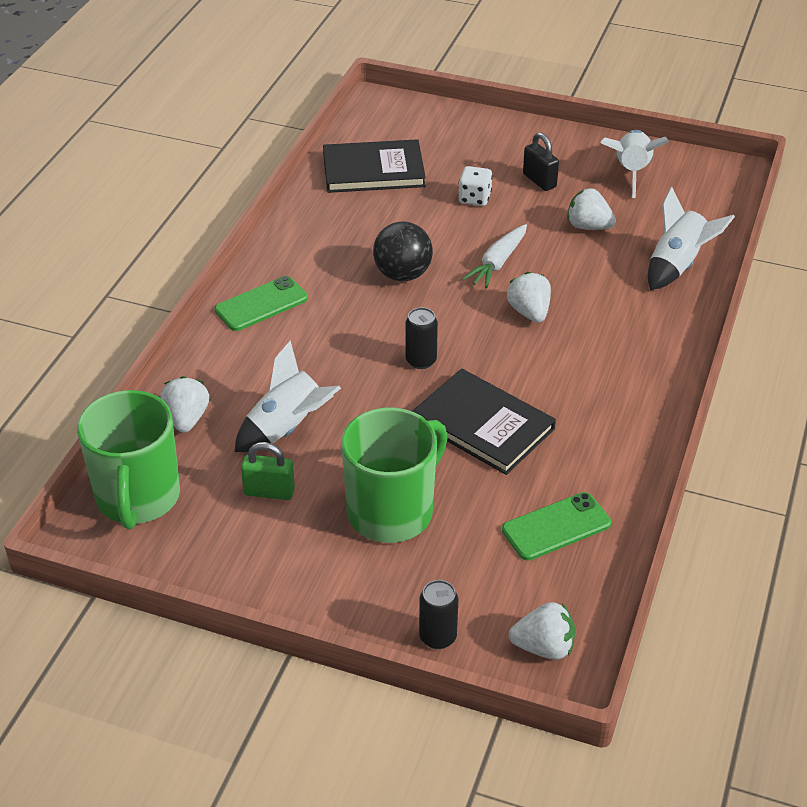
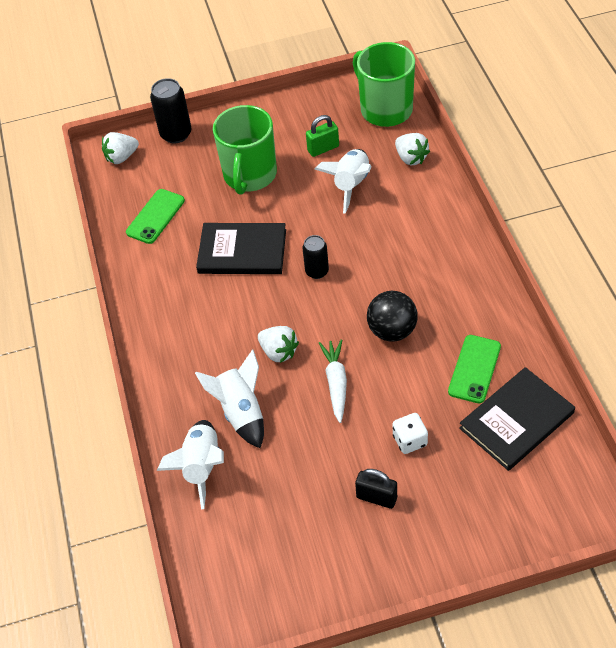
camera: 150 degrees right, 10 degrees up
(261, 304) = (457, 250): green phone -> green phone (474, 369)
(437, 637) = (176, 134): black can -> black can, size x1.53
(588, 226) = (297, 467): white strawberry -> none
(631, 172) = (308, 562): white rocket -> white rocket (241, 412)

